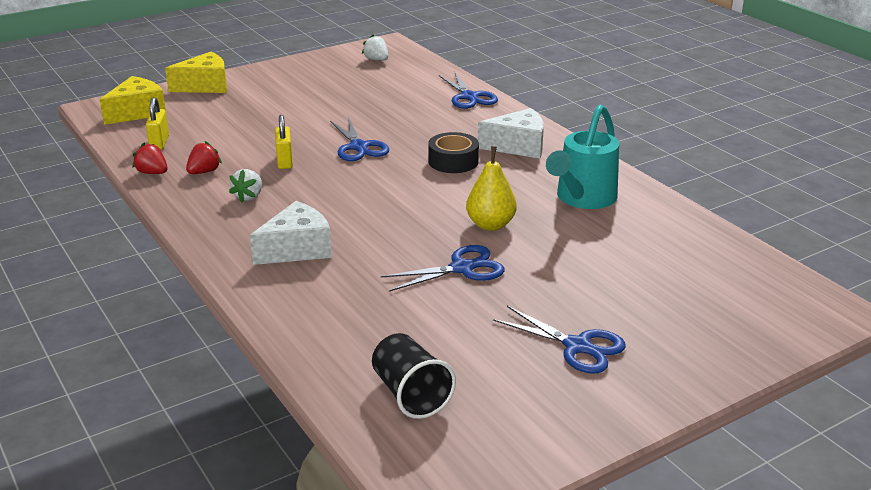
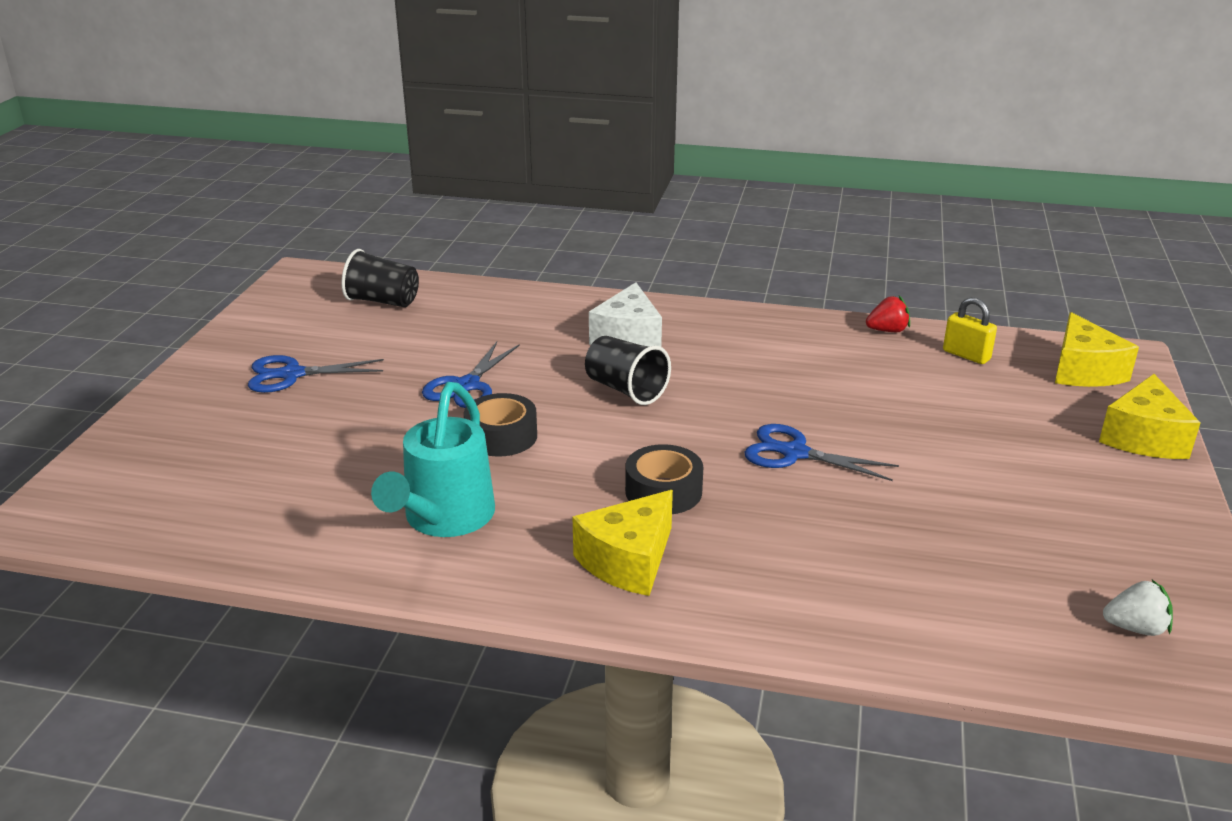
camera: 135 degrees right, 0 degrees up
(204, 172) = (853, 352): red strawberry -> none
(249, 197) = (762, 353): white strawberry -> none
(285, 161) = (819, 398): yellow padlock -> none
(371, 215) = (626, 390): none -> black cup
(469, 97) = (849, 625): blue scissors -> none
(490, 225) = (501, 436): yellow pear -> black tape
(518, 146) = (628, 561): white cheese -> yellow cheese
(582, 199) = (444, 519): turquoise watering can -> turquoise watering can turned 150 degrees counterclockwise

